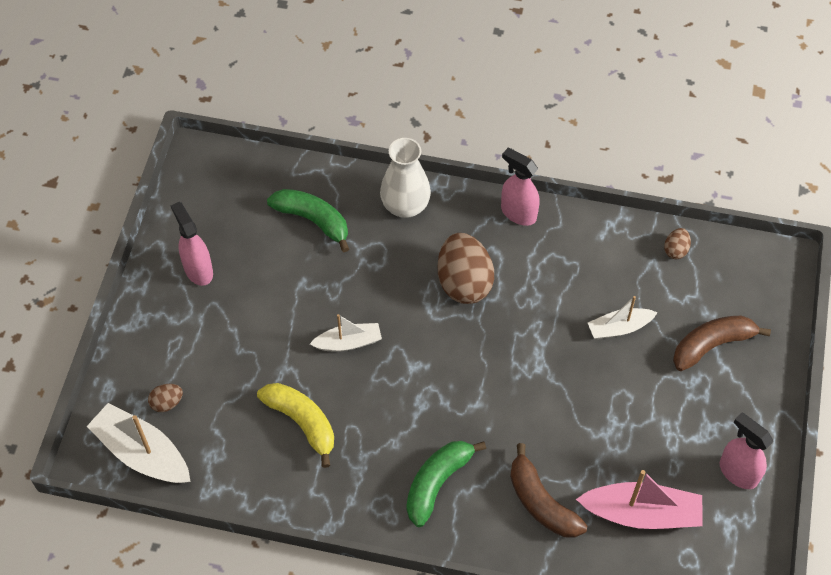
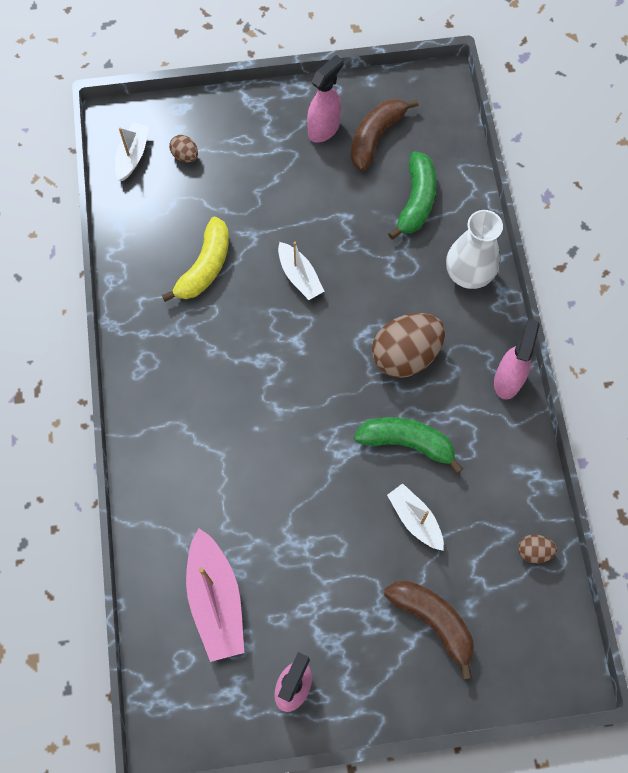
camera: 70 degrees right, 10 degrees up
(142, 453) = (133, 156): white boat -> white boat, size x0.61
(437, 483) = (185, 400): green banana -> green banana (407, 442)
(541, 502) = (196, 500): brown banana -> brown banana (376, 137)

